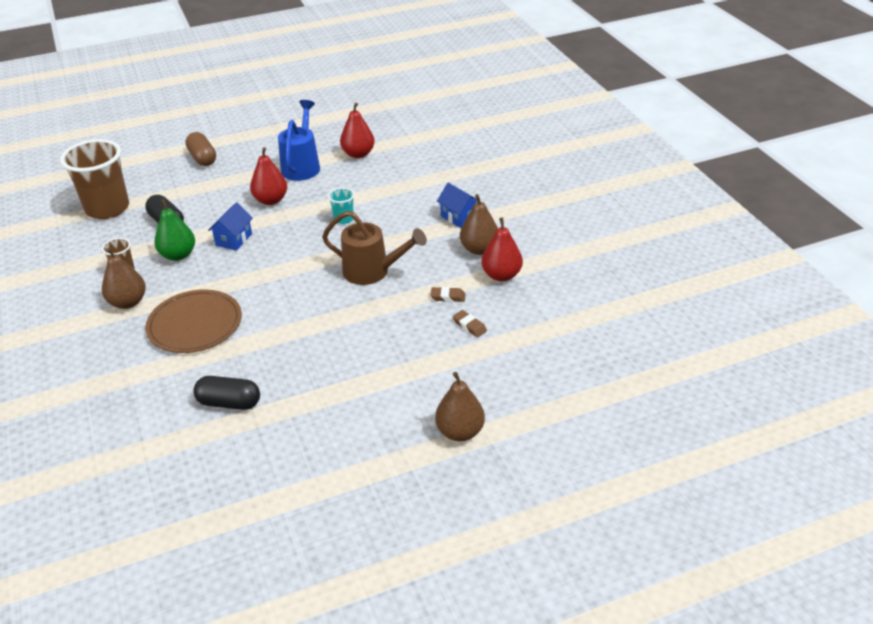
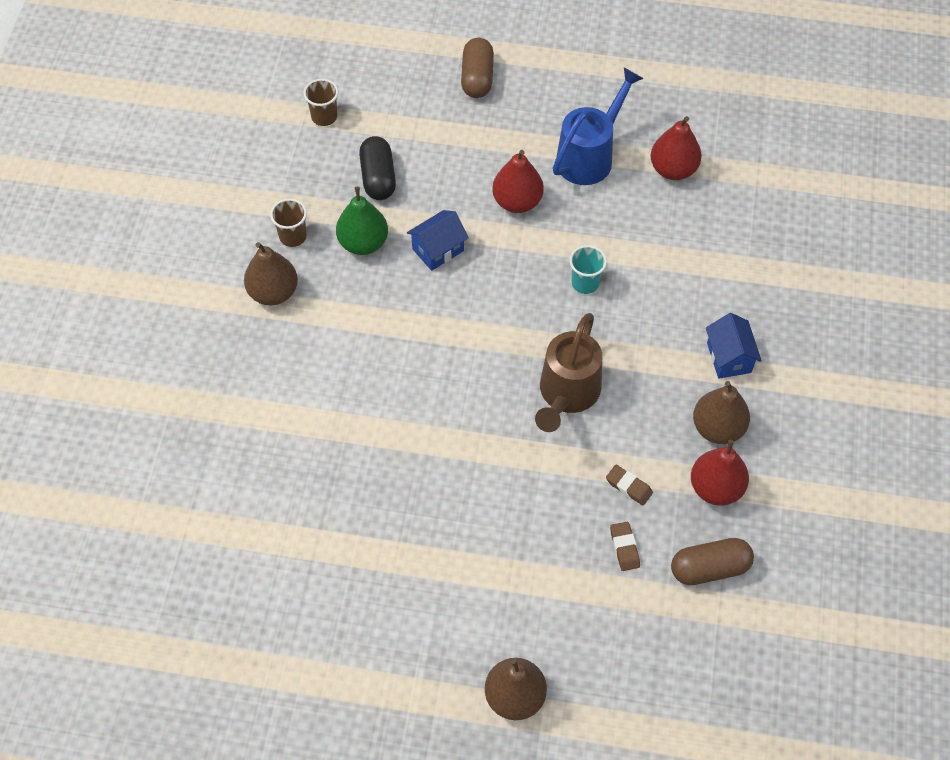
camera: 30 degrees right, 20 degrees up
(107, 208) = (324, 117): brown cup -> brown cup, size x0.45
(195, 324) = (325, 368): brown plate -> none
(229, 403) = (302, 508): black capsule -> none
(373, 272) = (566, 395): brown watering can -> brown watering can turned 60 degrees clockwise
(530, 312) = (709, 568): none -> brown capsule

